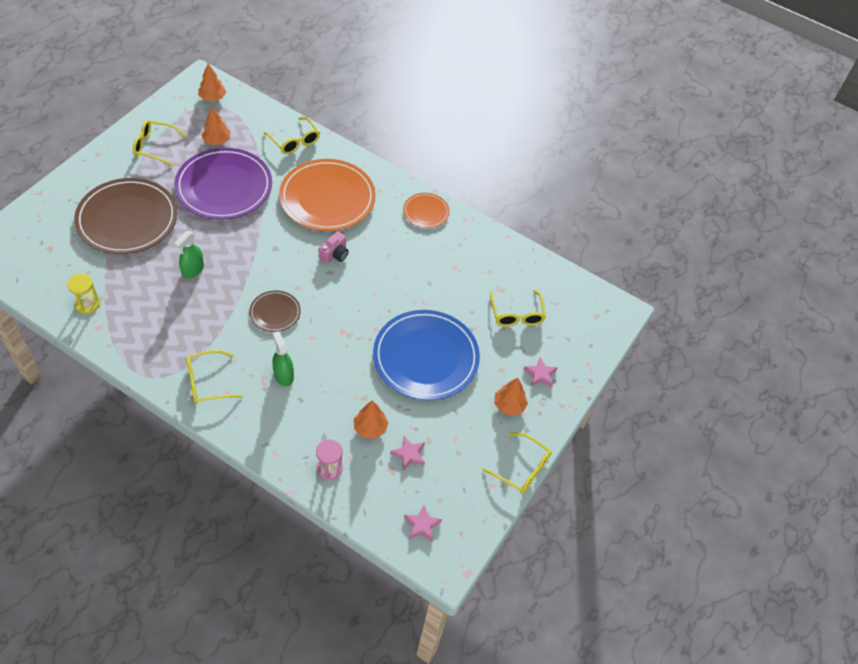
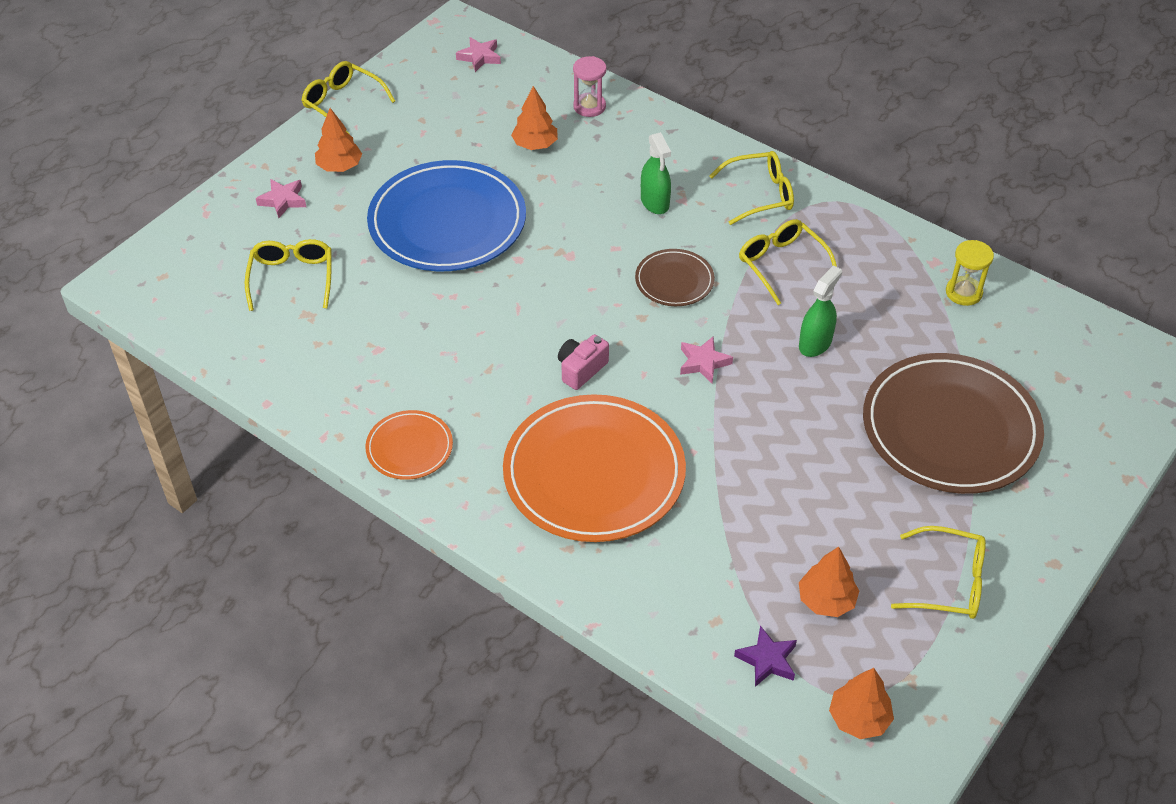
camera: 170 degrees left, 5 degrees down
(224, 187) = (792, 494): purple plate -> none
(249, 119) = (767, 660): none -> purple star
(294, 141) = (664, 602): yellow glasses -> yellow glasses (781, 264)
(409, 454) = (487, 118): pink star -> pink star (703, 363)

